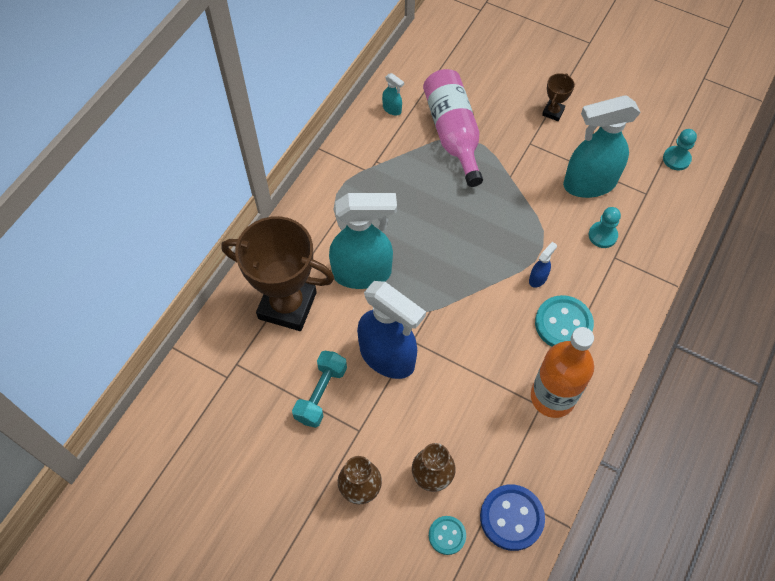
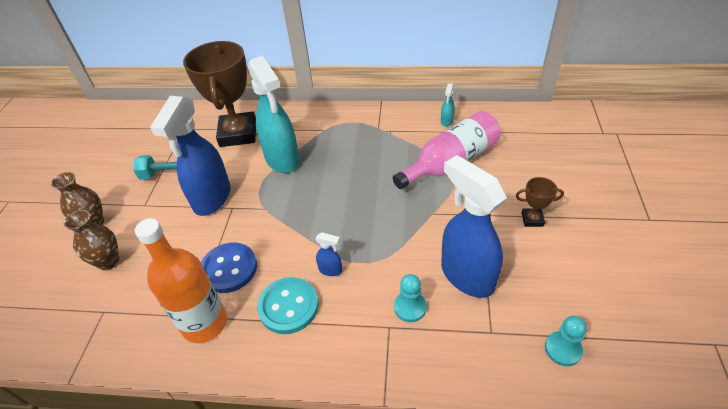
camera: 70 degrees right, 15 degrees down
(447, 535) = (57, 289): turquoise button -> none
(511, 518) = (75, 330): blue button -> blue button (229, 269)
(588, 184) = (466, 275): turquoise spray bottle -> blue spray bottle

